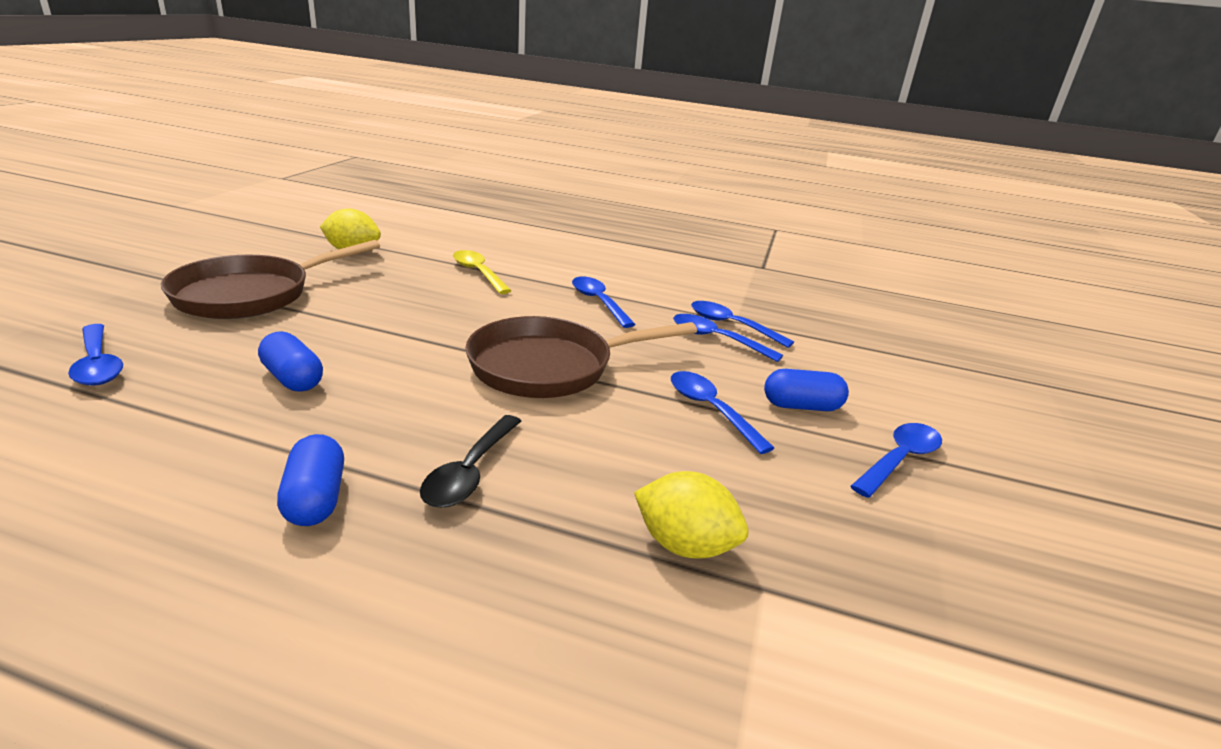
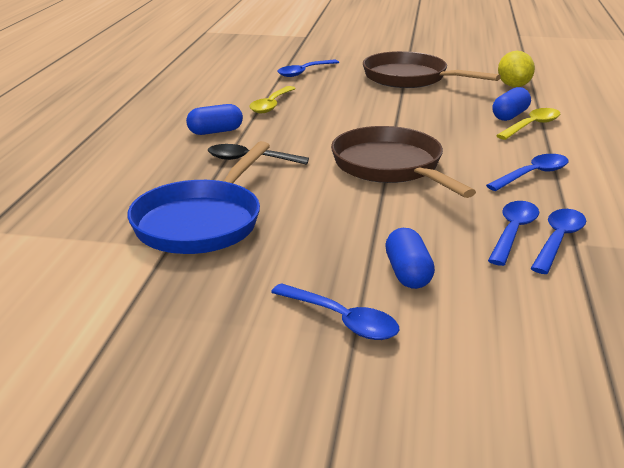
camera: 85 degrees right, 0 degrees up
(236, 420) = (271, 105): none -> yellow spoon
(293, 379) = (319, 107): blue capsule -> blue capsule (510, 115)
(684, 545) = (201, 222): yellow lemon -> blue pan
(710, 409) = (370, 229): blue spoon -> none

